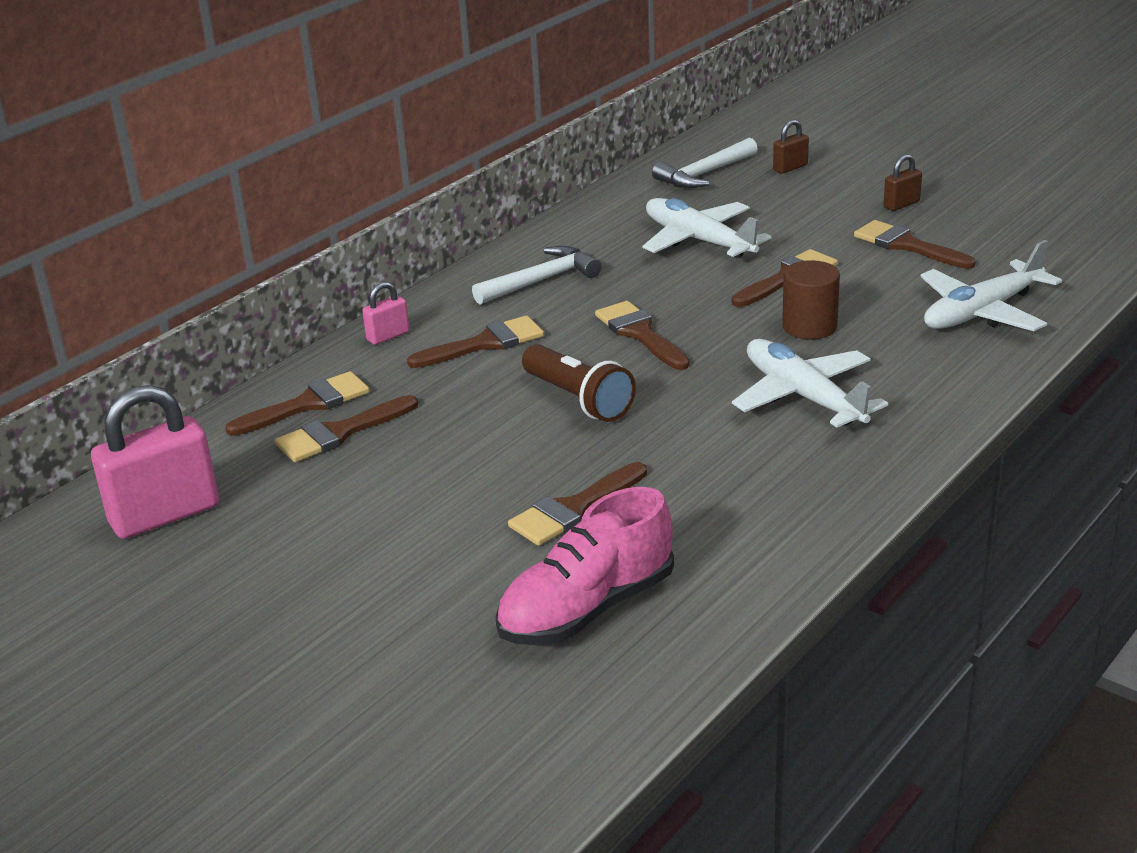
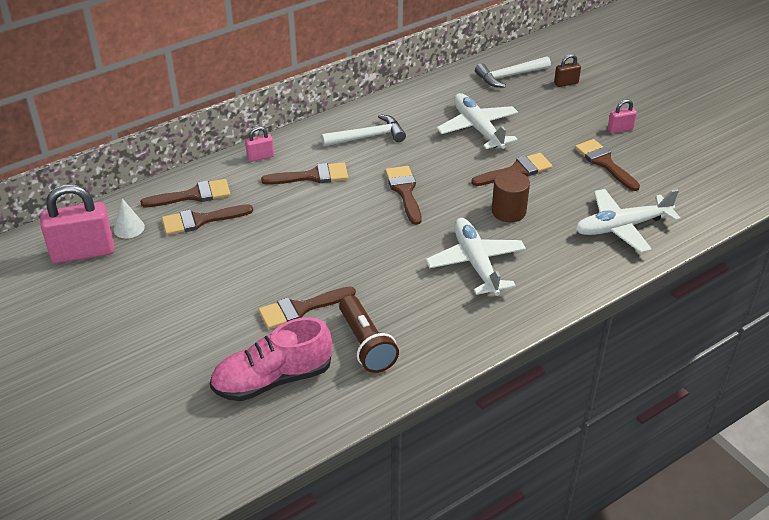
camera: 15 degrees right, 10 degrees up
(225, 467) = (129, 228): none -> white cone
(578, 400) = (344, 231): brown flashlight -> brown flashlight (366, 344)
(901, 204) = (620, 129): brown padlock -> pink padlock

